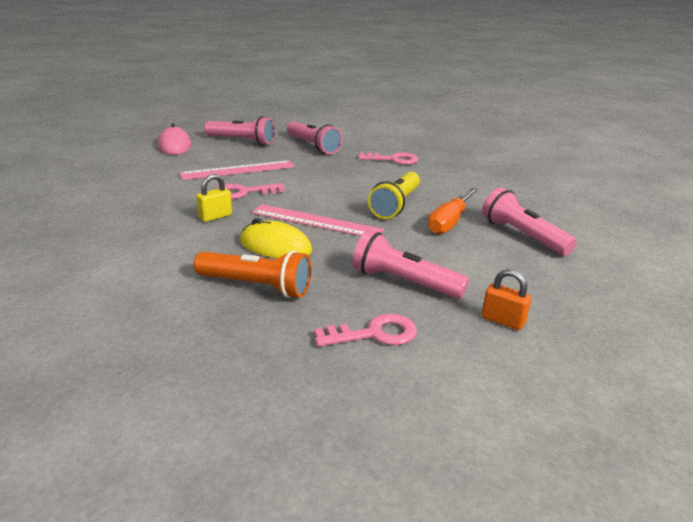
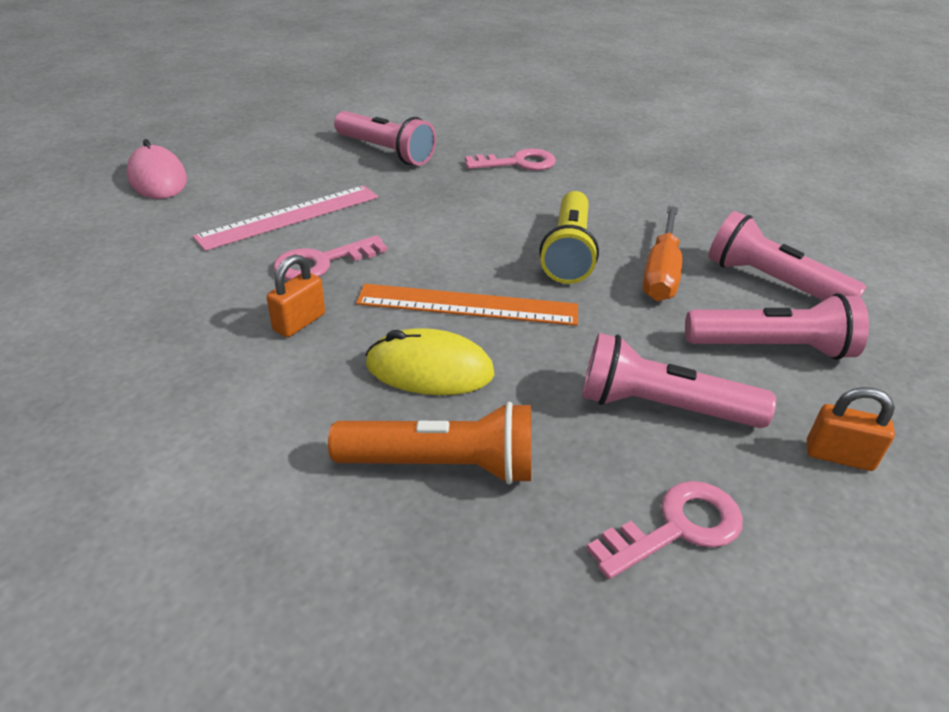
camera: 15 degrees left, 10 degrees up
(215, 216) = (299, 322): yellow padlock -> orange padlock
(241, 141) = (267, 155): pink flashlight -> pink flashlight (771, 348)
(316, 221) = (467, 305): pink ruler -> orange ruler

